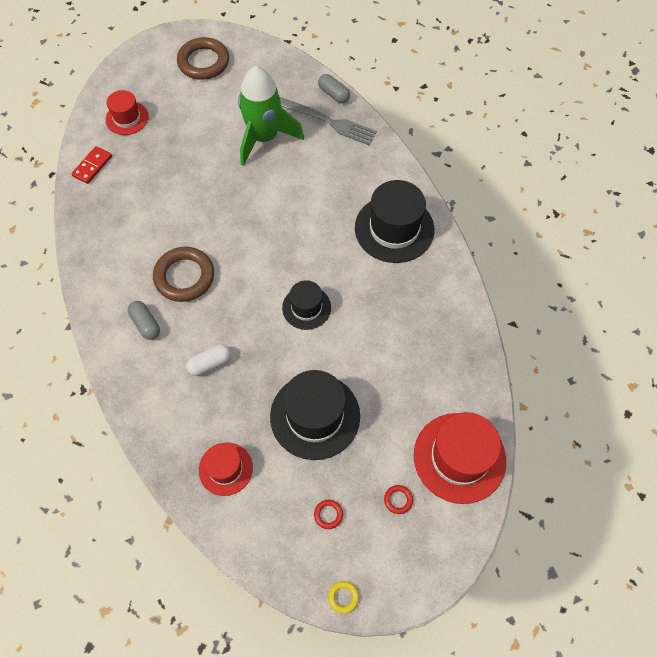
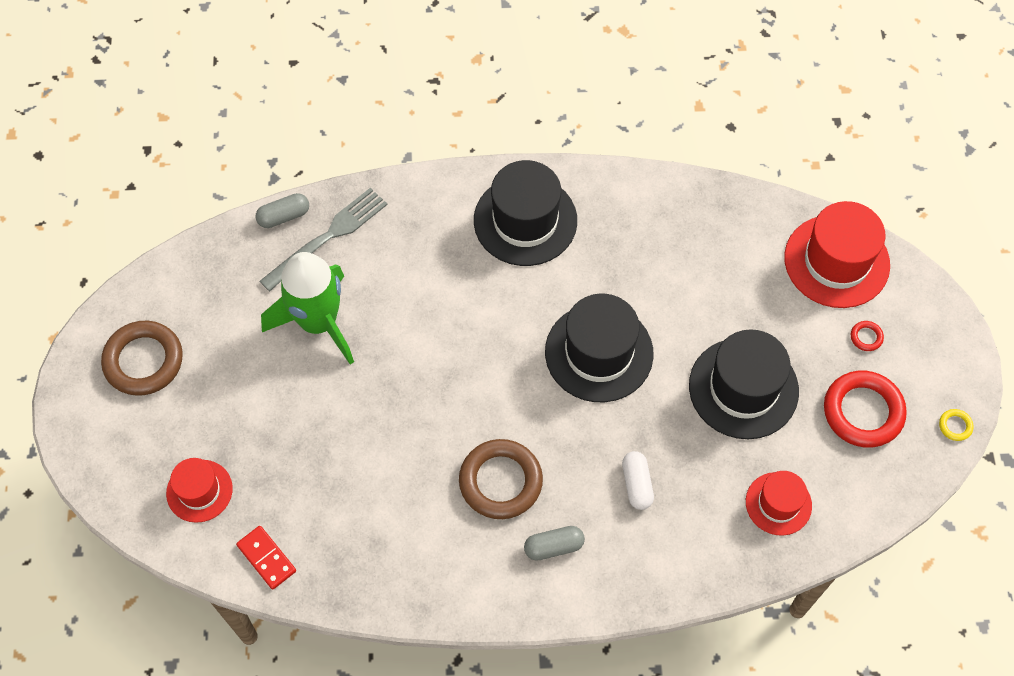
camera: 70 degrees left, 0 degrees up
(306, 307) = (599, 353): black hat -> black hat, size x1.72
(328, 514) = (863, 412): red ring -> red ring, size x2.42

